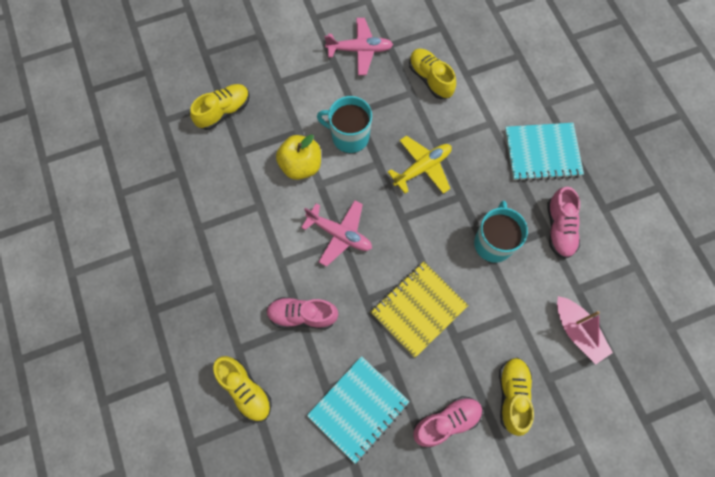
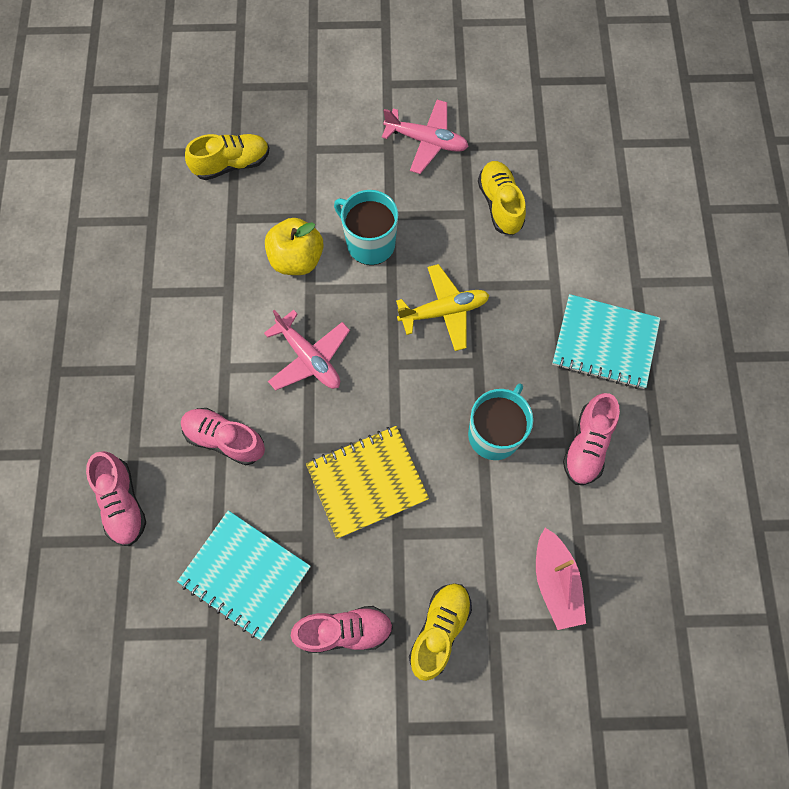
camera: 20 degrees right, 0 degrees up
(245, 390) = (122, 503): yellow shoe -> pink shoe
(358, 409) = (245, 575): turquoise notebook -> turquoise notebook turned 60 degrees clockwise

